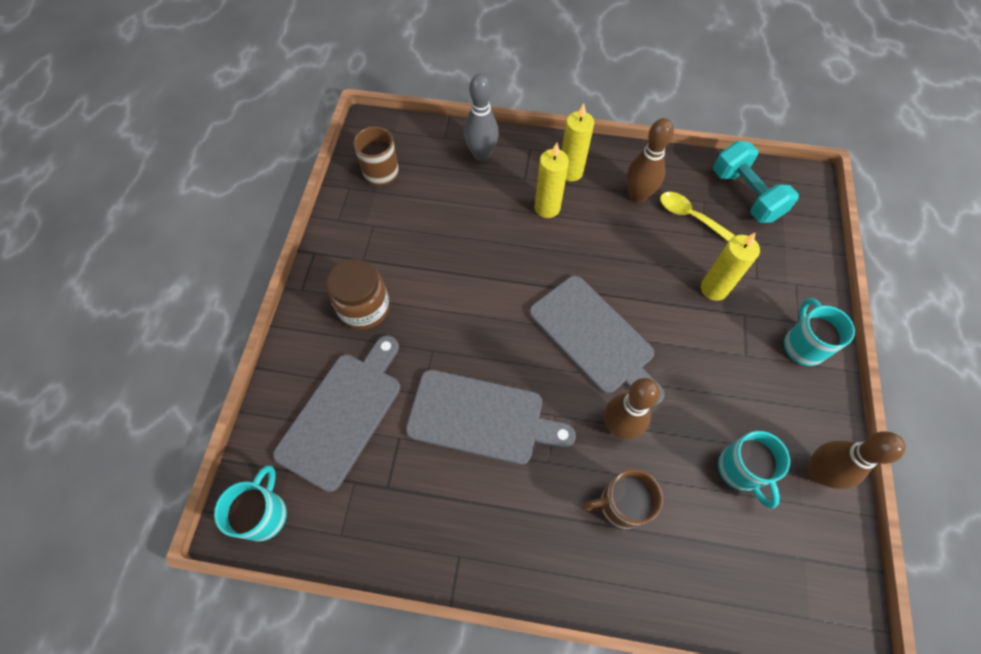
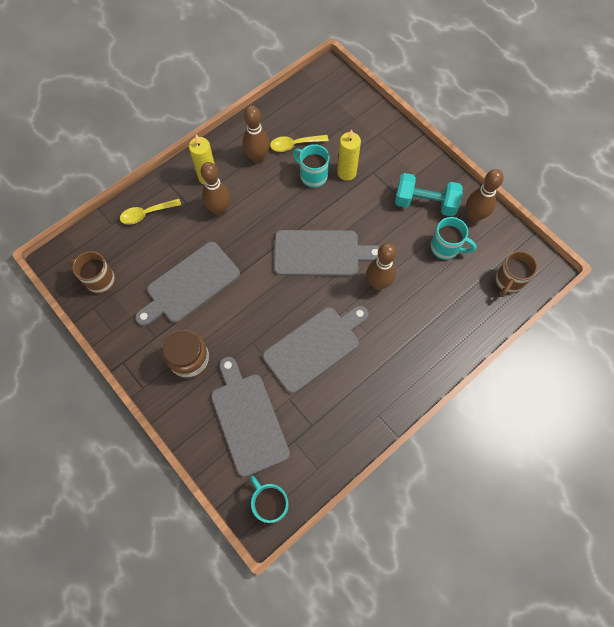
camera: 50 degrees left, 5 degrees up
(443, 245) = (190, 284): none -> grey cutting board
(481, 154) = (146, 214): grey bowling pin -> yellow spoon
(547, 208) = (219, 209): yellow candle -> brown bowling pin
(620, 505) = (416, 316): brown mug -> brown mug (508, 281)
(745, 195) = (309, 107): turquoise dumbbell -> turquoise dumbbell (425, 203)
(803, 345) = (412, 162): turquoise mug -> turquoise mug (312, 175)

